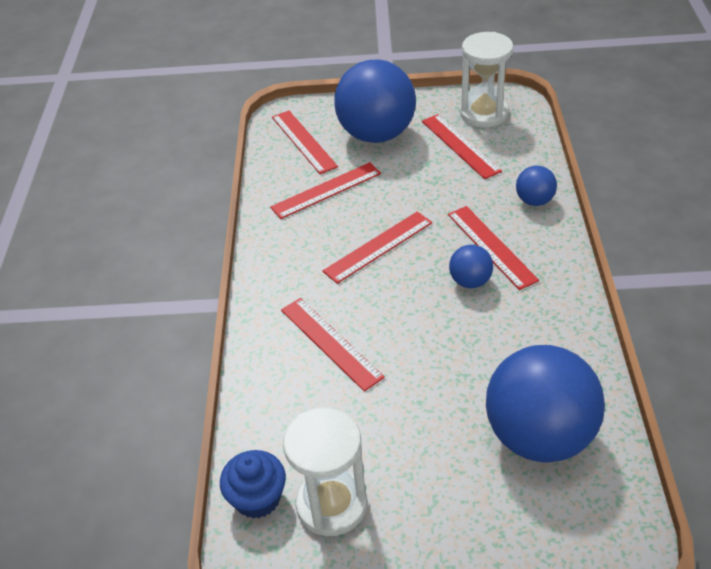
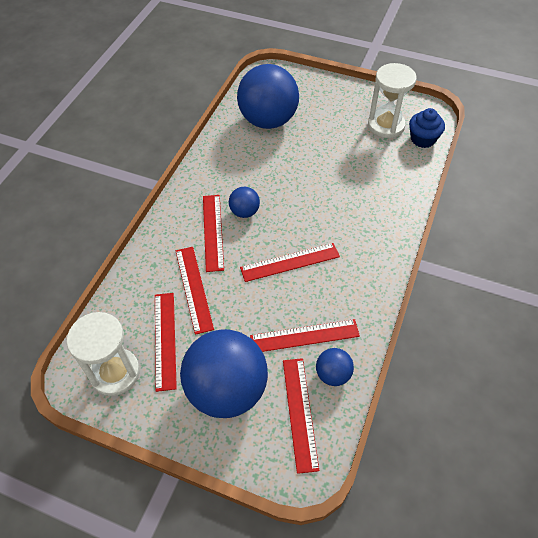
camera: 160 degrees left, 10 degrees up
(330, 343) = (354, 204): red ruler -> red ruler (194, 288)
(534, 201) = (154, 257): blue ball -> blue ball (333, 374)

